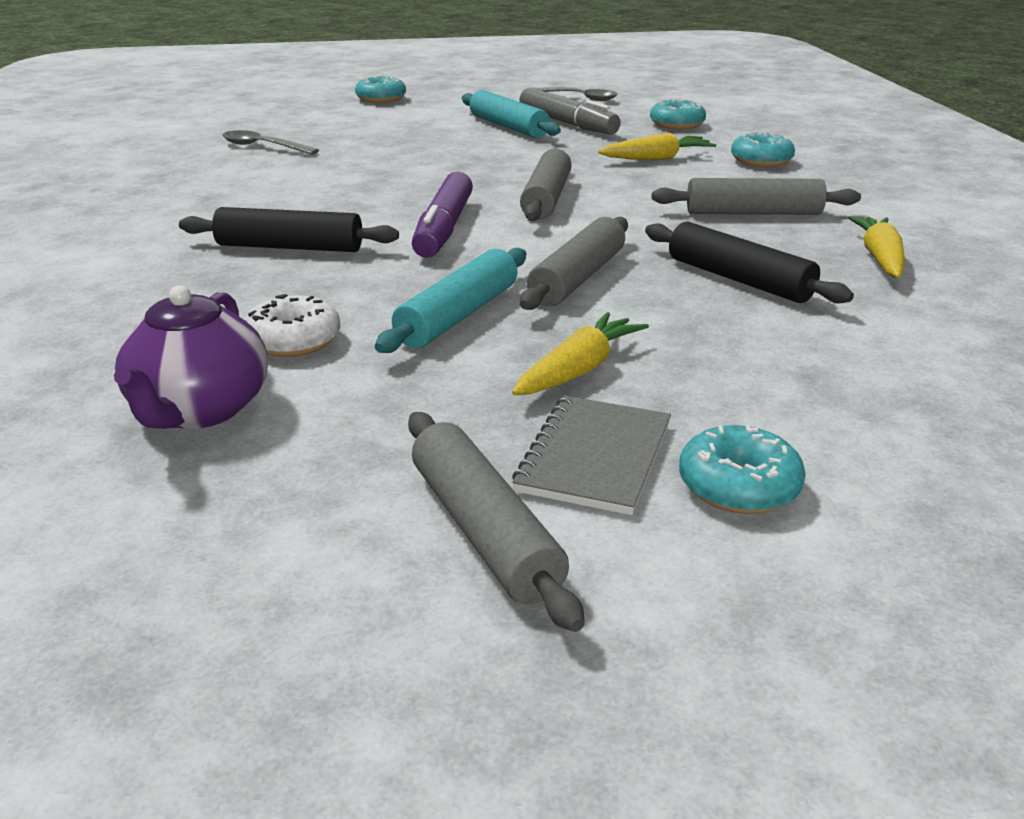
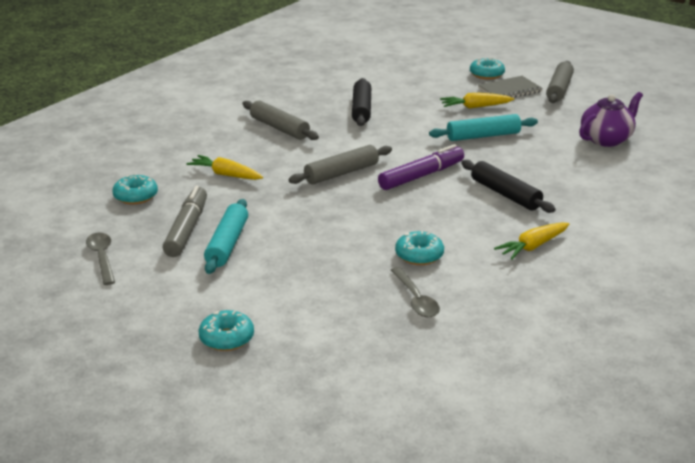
camera: 135 degrees left, 0 degrees up
(293, 341) = (553, 150): white donut -> none
(577, 278) = (414, 132): grey rolling pin -> none
(761, 161) = (186, 151): turquoise donut -> turquoise donut (419, 255)
(880, 258) = (294, 96): yellow carrot -> yellow carrot (532, 247)

